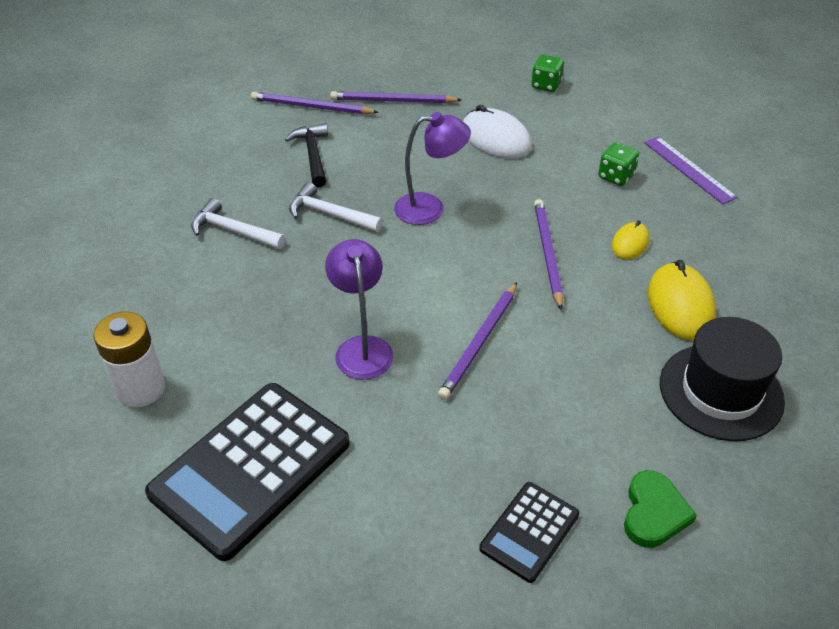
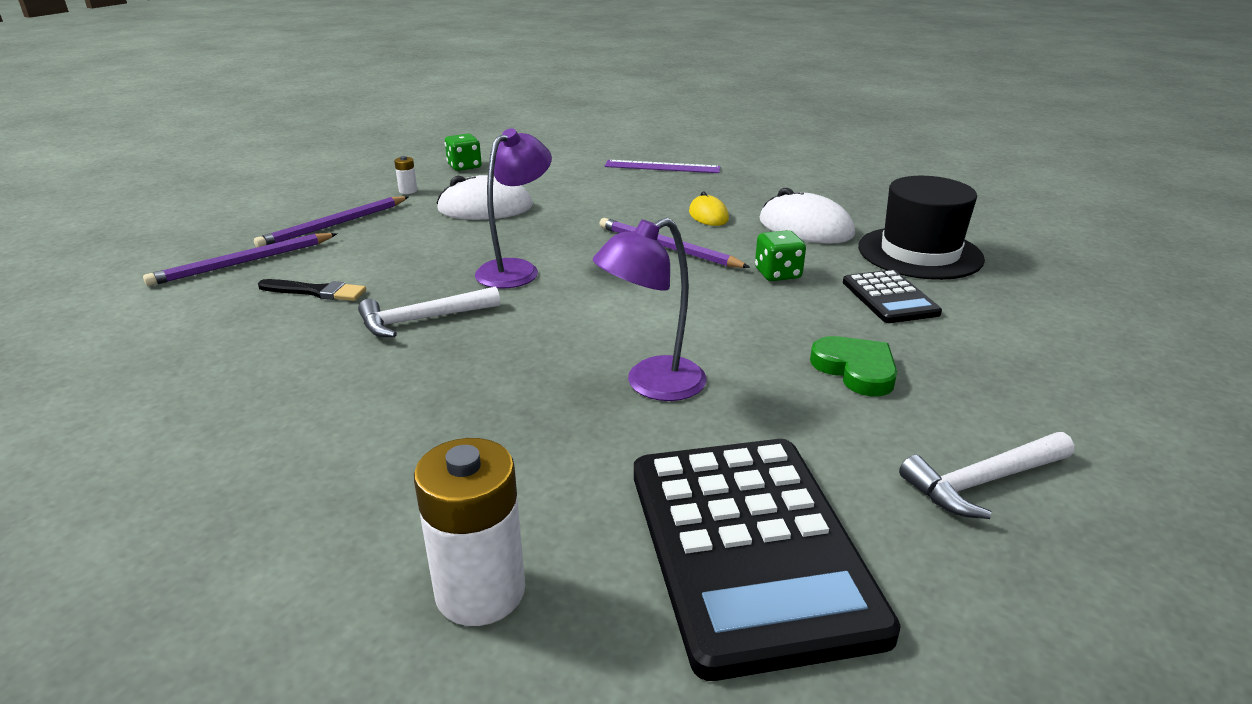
camera: 50 degrees left, 15 degrees down
(234, 231) = (328, 388): white hammer -> white hammer (983, 482)
(313, 155) = (316, 292): black hammer -> black brush
(362, 348) = (652, 385): purple lamp -> purple lamp turned 60 degrees counterclockwise
(475, 91) = (408, 191): none -> white battery
(479, 343) = (734, 321): purple pencil -> none
(529, 531) = (1011, 399): black calculator -> black calculator (889, 298)
(616, 176) = (623, 189): green dice -> green dice (777, 274)
(653, 513) = (1033, 332): green heart -> green heart (856, 370)
(680, 305) = (805, 228): yellow mouse -> white mouse

